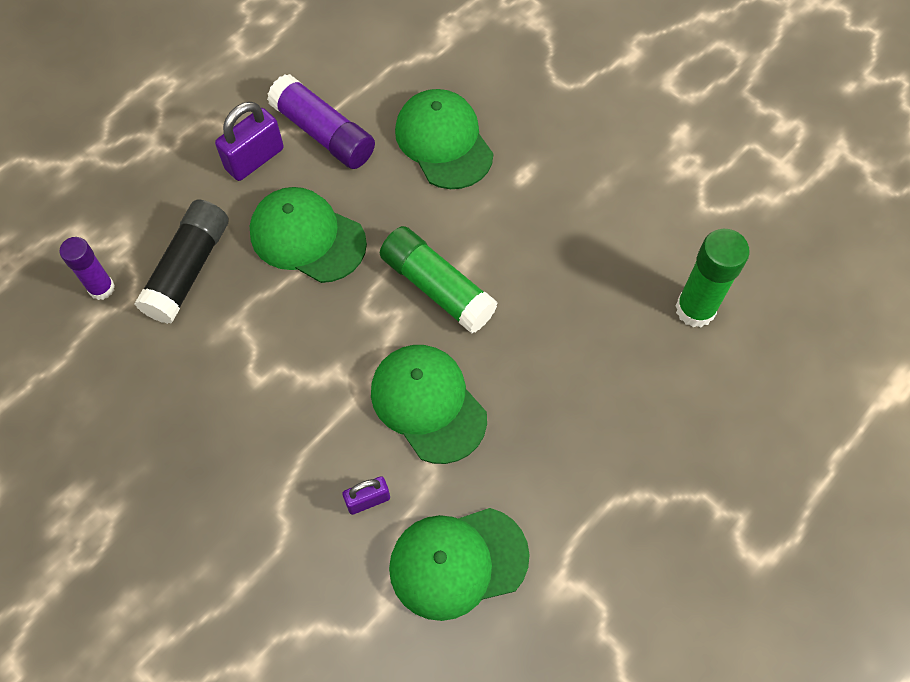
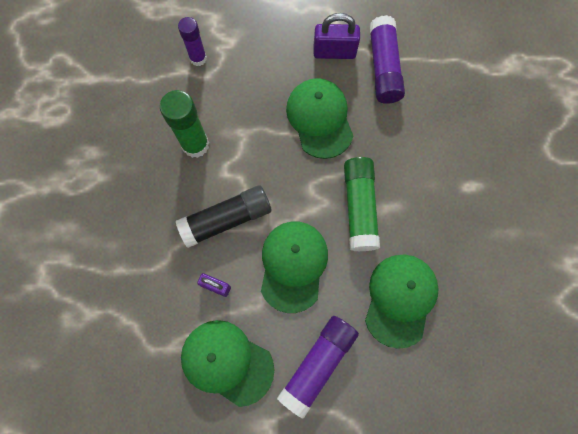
camera: 45 degrees right, 10 degrees up
(188, 269) = (246, 84): black glue stick -> black glue stick (226, 219)
(444, 141) = (444, 128): green cap -> green cap (400, 299)
(550, 473) = (318, 364): none -> purple glue stick
(695, 309) = (491, 354): green glue stick -> green glue stick (195, 145)

